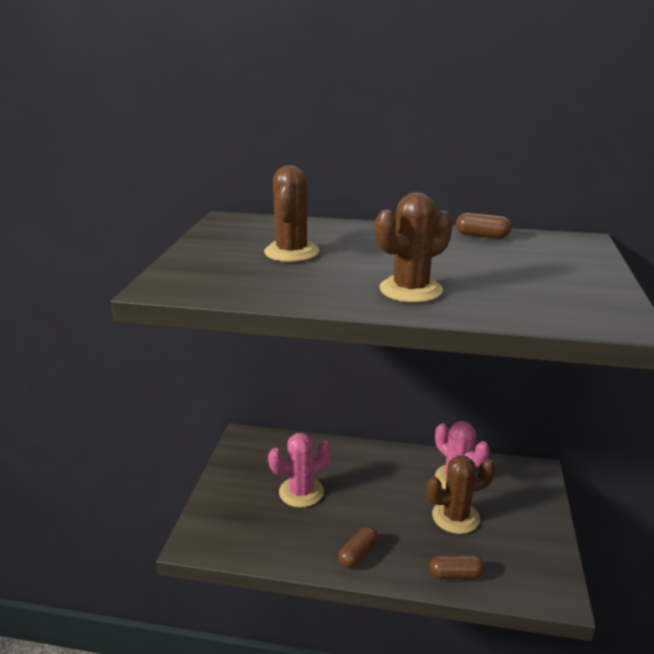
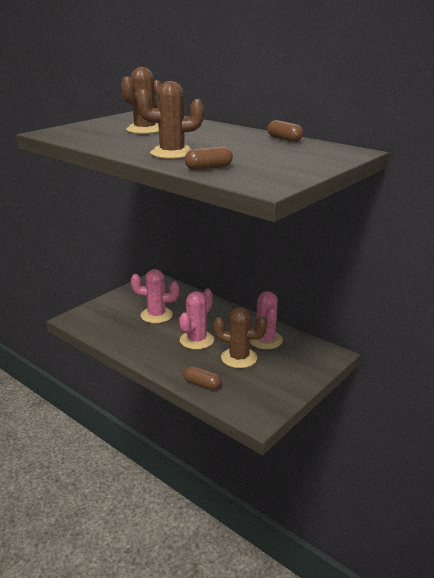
camera: 30 degrees right, 0 degrees up
(358, 554) = (154, 354): brown capsule -> brown capsule (208, 168)
(385, 511) = (196, 340): none -> pink cactus

